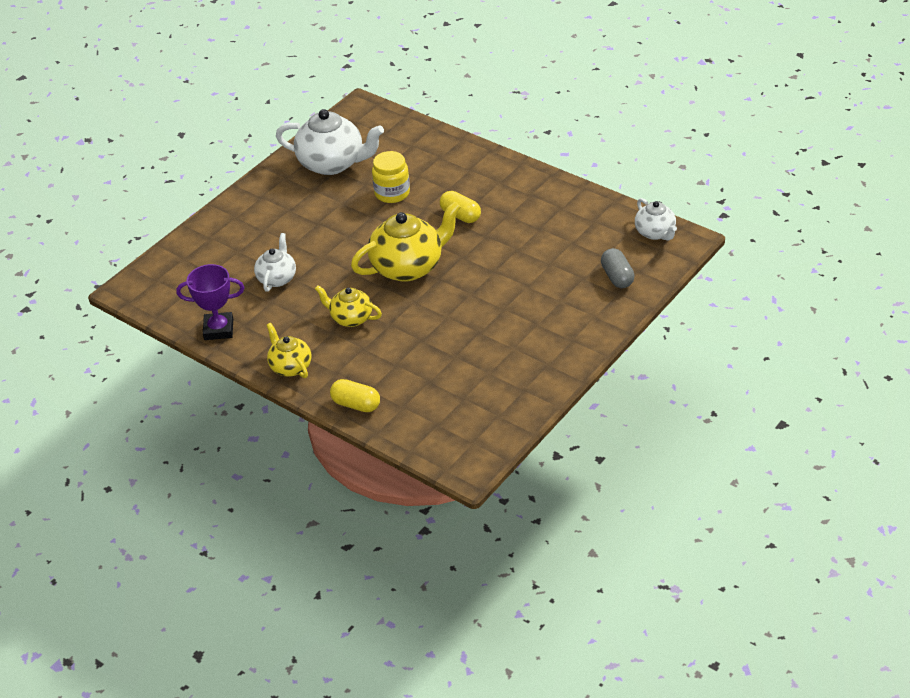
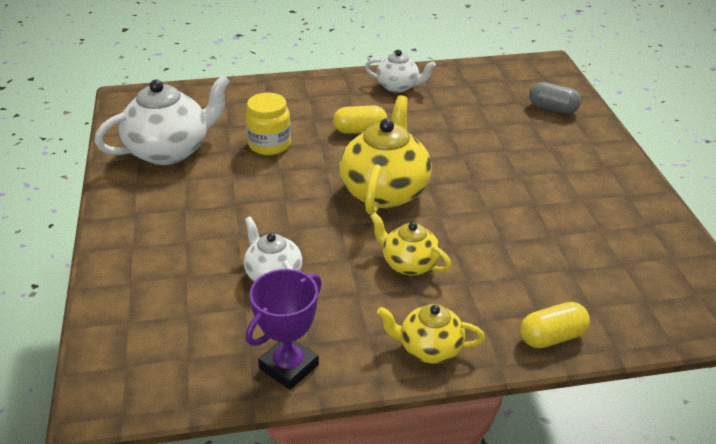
camera: 50 degrees left, 5 degrees down
(350, 318) = (408, 264): yellow teapot -> yellow teapot turned 60 degrees clockwise
(655, 233) = (522, 69): white teapot -> white teapot (398, 86)

